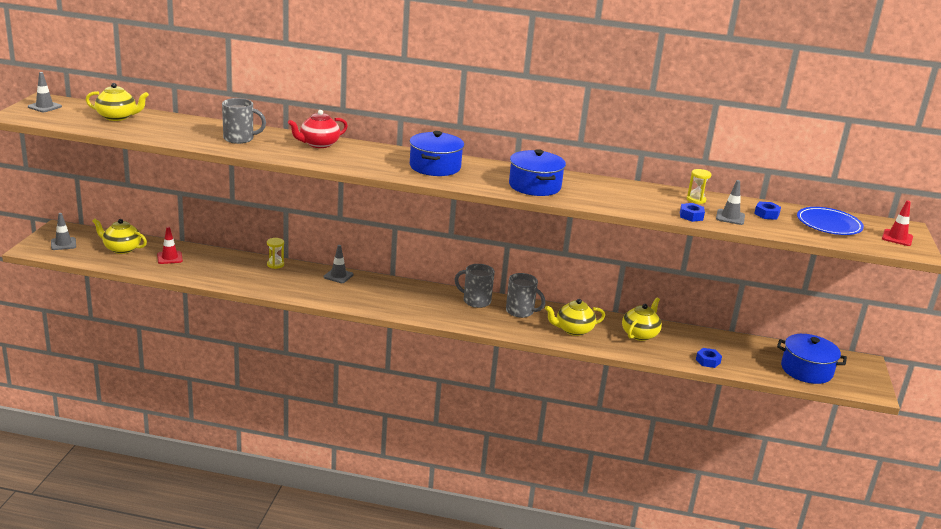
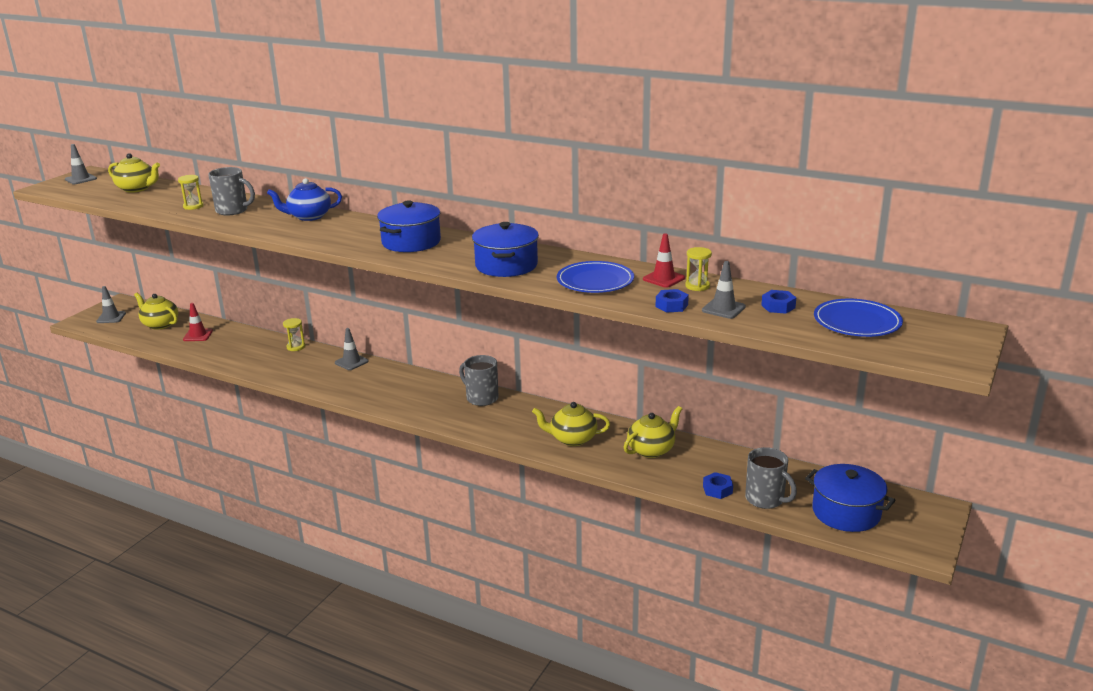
camera: 20 degrees right, 0 degrees up
(195, 135) = (193, 206): none -> yellow hourglass
(318, 144) = (309, 216): red teapot -> blue teapot
(520, 311) = (524, 413): grey mug -> grey mug (766, 499)
(616, 197) = (595, 281): none -> blue plate
(897, 238) = (945, 343): red traffic cone -> red traffic cone (663, 278)

